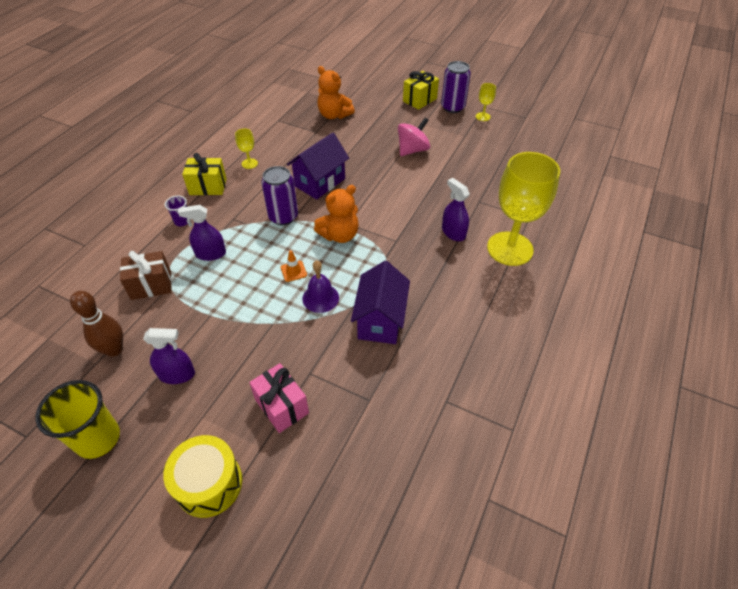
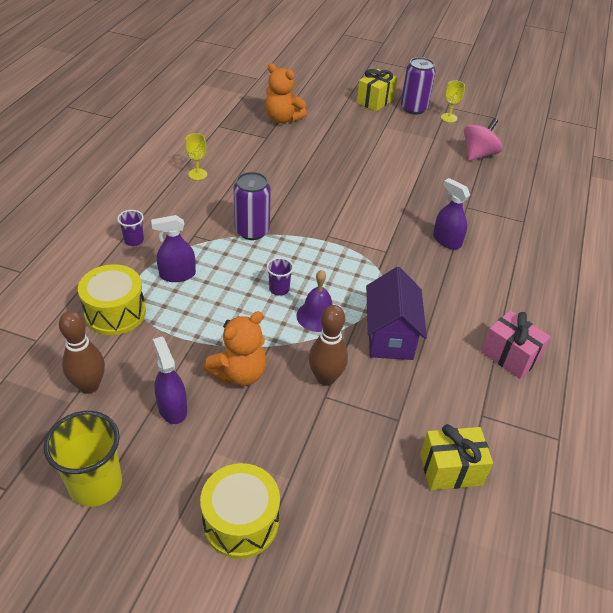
camera: 10 degrees left, 5 degrees down
(151, 285) = (115, 312): brown gift -> yellow drum
(177, 374) = (172, 408): purple spray bottle -> purple spray bottle turned 105 degrees counterclockwise
(208, 187) = (155, 201): yellow gift -> yellow gift (450, 469)
(282, 406) = (302, 433): pink gift -> pink gift (510, 356)
(293, 271) = (279, 289): orange traffic cone -> purple cup
(314, 356) = (325, 378): none -> brown bowling pin
(320, 182) = (285, 192): purple house -> none
(339, 235) = (321, 248): orange teddy bear -> orange teddy bear (239, 373)
(412, 150) = (380, 155): pink spinning top -> pink spinning top (478, 154)
(510, 248) = (511, 254): yellow goblet -> none

